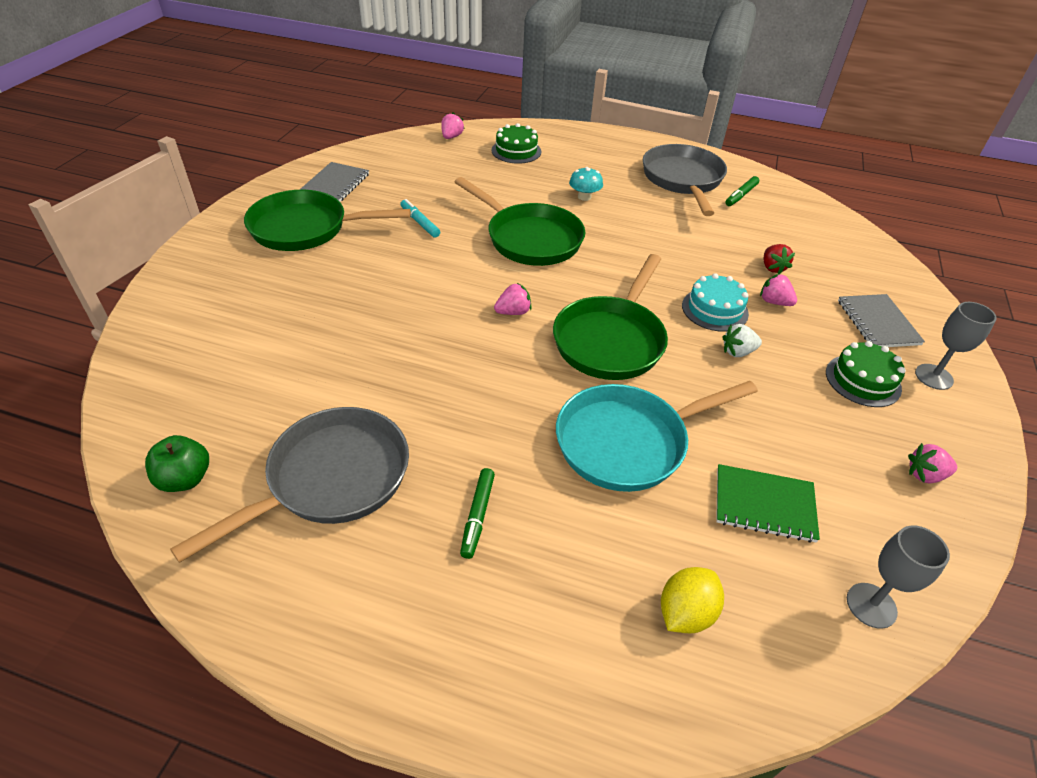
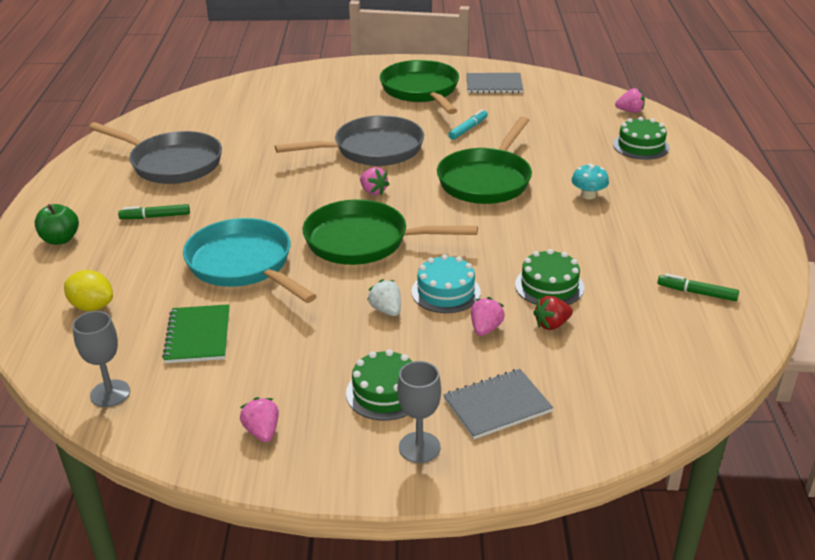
camera: 75 degrees right, 10 degrees down
(185, 479) = (159, 124): green apple -> green apple (60, 239)
(683, 180) = (690, 249): grey pan -> grey pan (372, 149)
(718, 254) = (549, 286): none -> green cake

